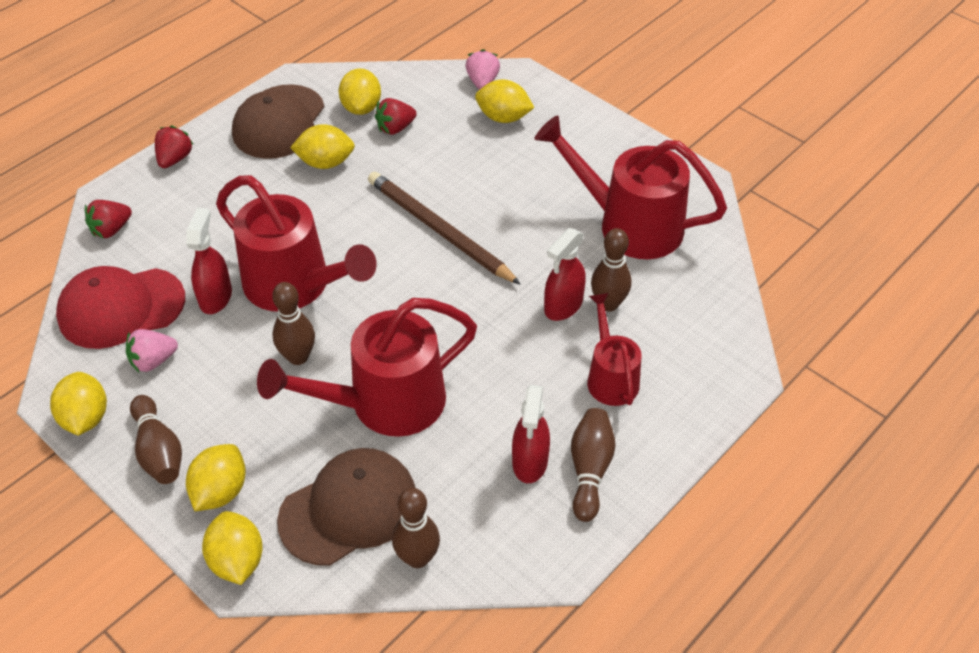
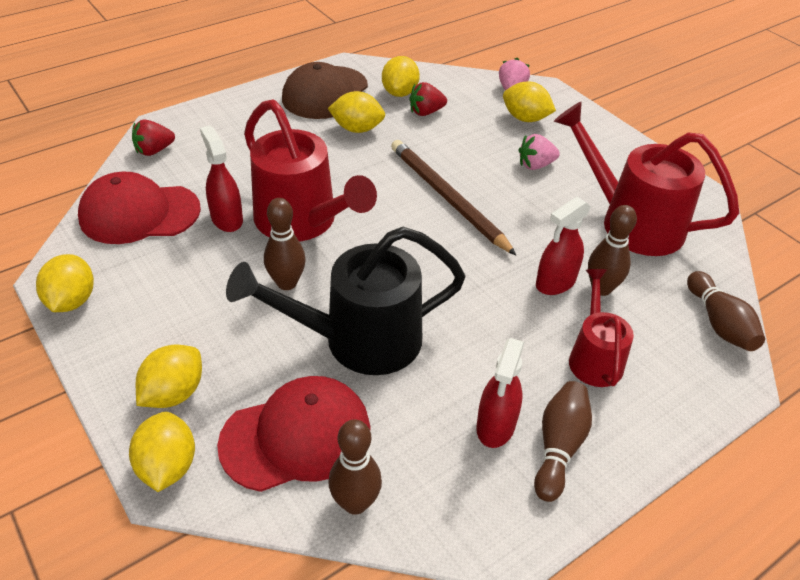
camera: 10 degrees right, 5 degrees down
(153, 361) = (152, 262): pink strawberry -> pink strawberry (535, 165)
(159, 451) = (128, 343): brown bowling pin -> brown bowling pin (719, 323)
(175, 159) = (227, 106): red strawberry -> none
(215, 297) = (227, 219): red spray bottle -> red spray bottle turned 45 degrees counterclockwise
(349, 509) = (296, 436): brown cap -> red cap
(383, 404) = (358, 341): red watering can -> black watering can

